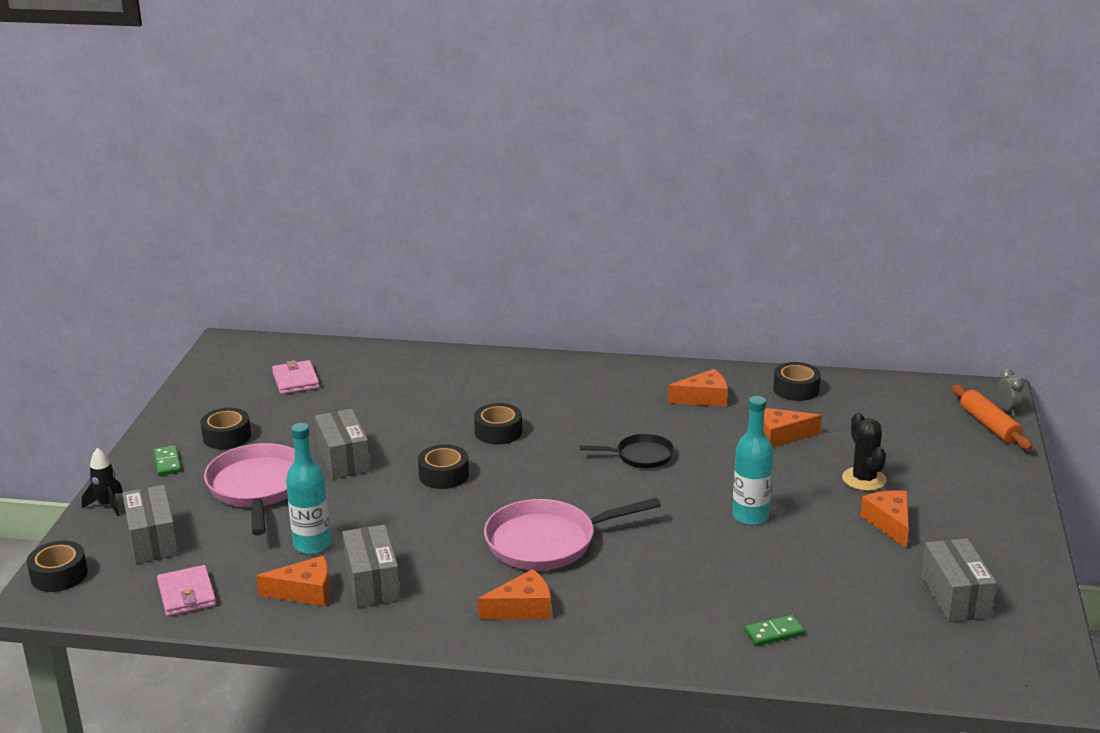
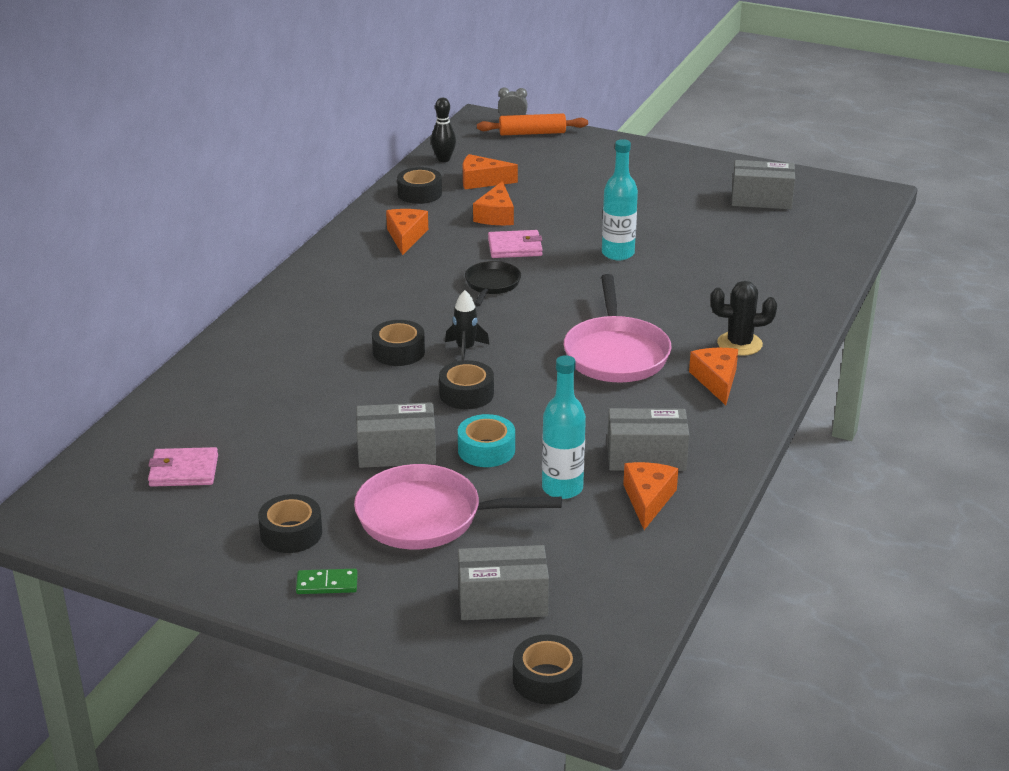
camera: 75 degrees left, 5 degrees up
(107, 505) = (404, 637): black rocket -> black rocket (465, 349)
(187, 594) = (623, 579): pink wallet -> pink wallet (515, 247)
(359, 499) = (486, 450): none -> turquoise tape
(774, 633) = (785, 275): green domino -> none
(864, 479) = (585, 197): black cactus -> black cactus (739, 344)
(880, 388) = (443, 159): none -> black bowling pin
(889, 523) = (655, 201): orange cheese -> orange cheese (482, 181)

